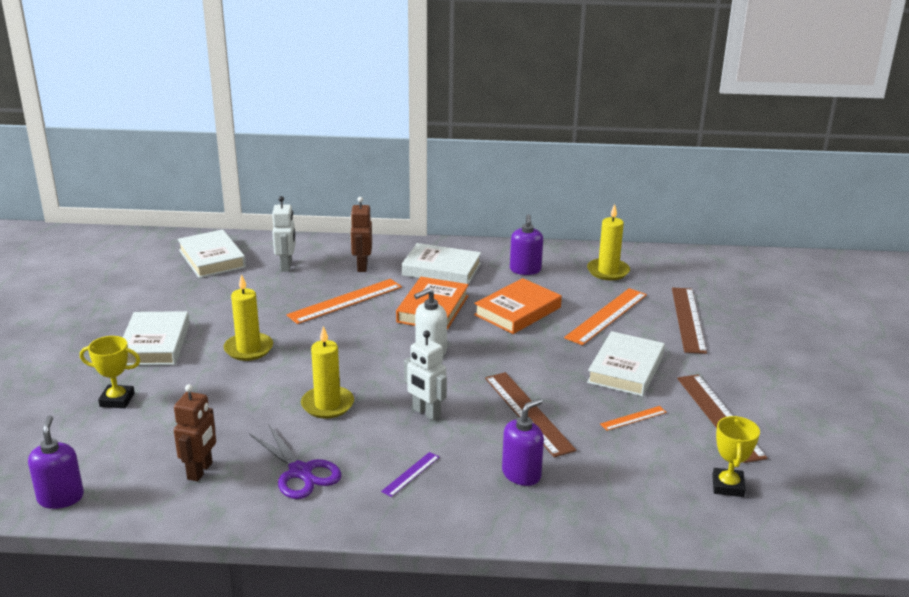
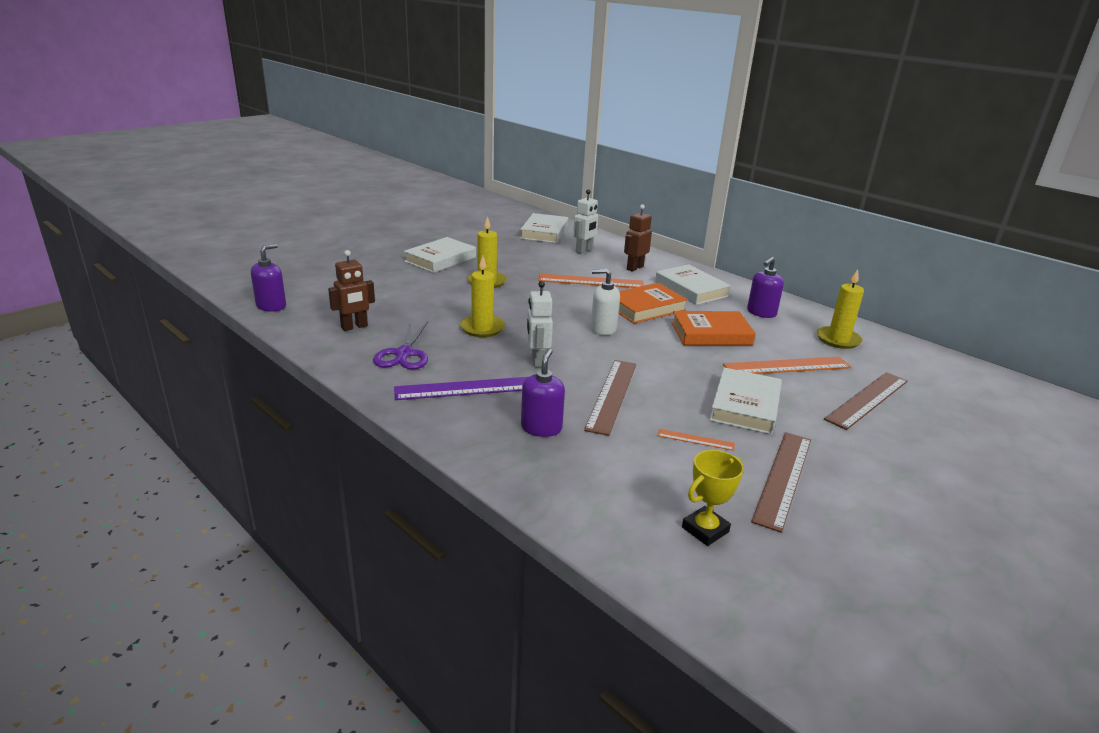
camera: 40 degrees right, 0 degrees up
(117, 400) = (375, 276): yellow trophy -> none
(410, 474) = (466, 388): purple ruler -> purple ruler, size x2.04
(521, 474) = (541, 428): purple soap dispenser -> purple soap dispenser turned 75 degrees counterclockwise
(625, 369) = (745, 406): white book -> white book turned 45 degrees counterclockwise

